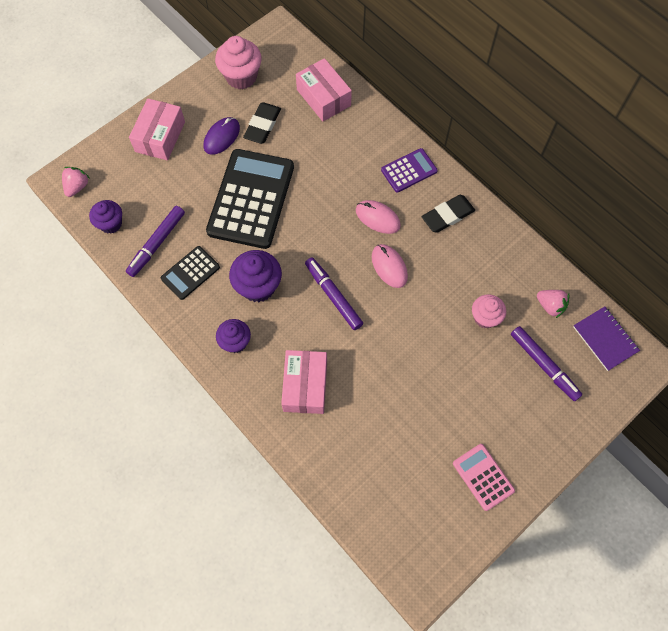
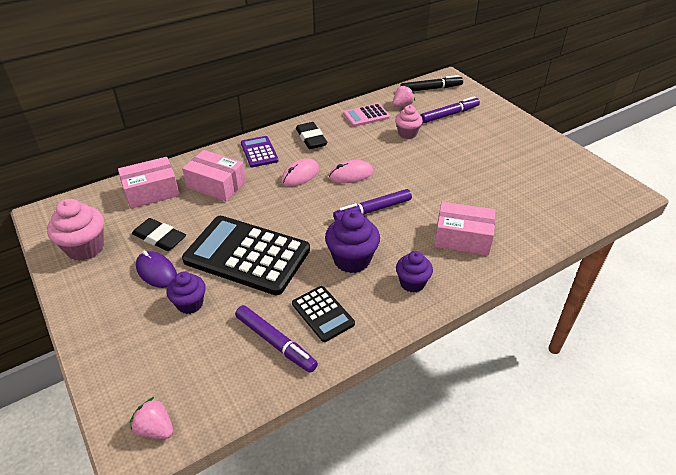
camera: 80 degrees left, 25 degrees down
(111, 224) = (230, 390): purple cupcake -> purple cupcake (190, 304)
(160, 137) = (124, 328): pink box -> pink box (216, 185)
(483, 477) = (538, 152): pink calculator -> pink calculator (366, 116)
(605, 339) = (431, 89): purple notebook -> black marker

